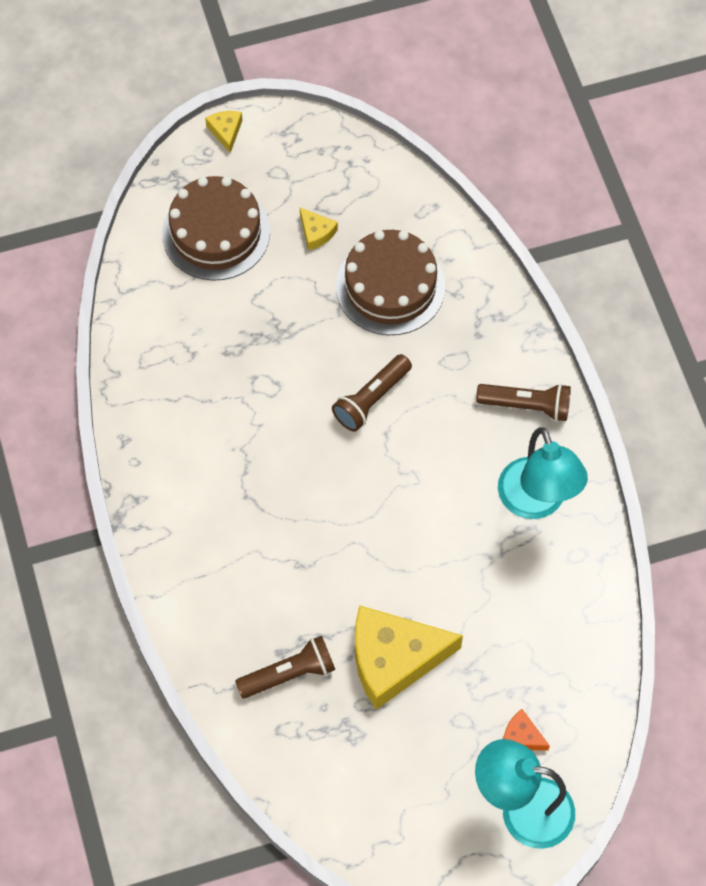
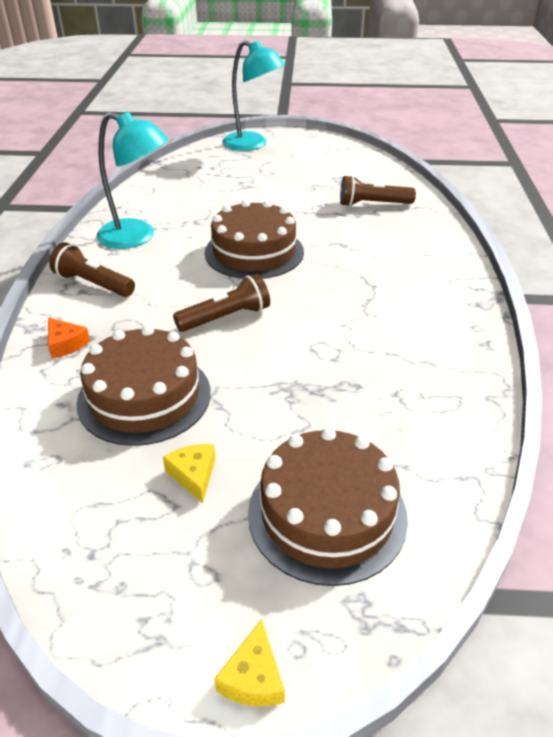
camera: 160 degrees left, 25 degrees down
(392, 516) = (254, 252): none -> brown cake
(394, 659) = (295, 197): yellow cheese -> none
(521, 736) = (233, 162): orange cheese -> orange cheese (65, 344)
(536, 502) = (137, 237): turquoise lamp -> turquoise lamp turned 105 degrees clockwise

